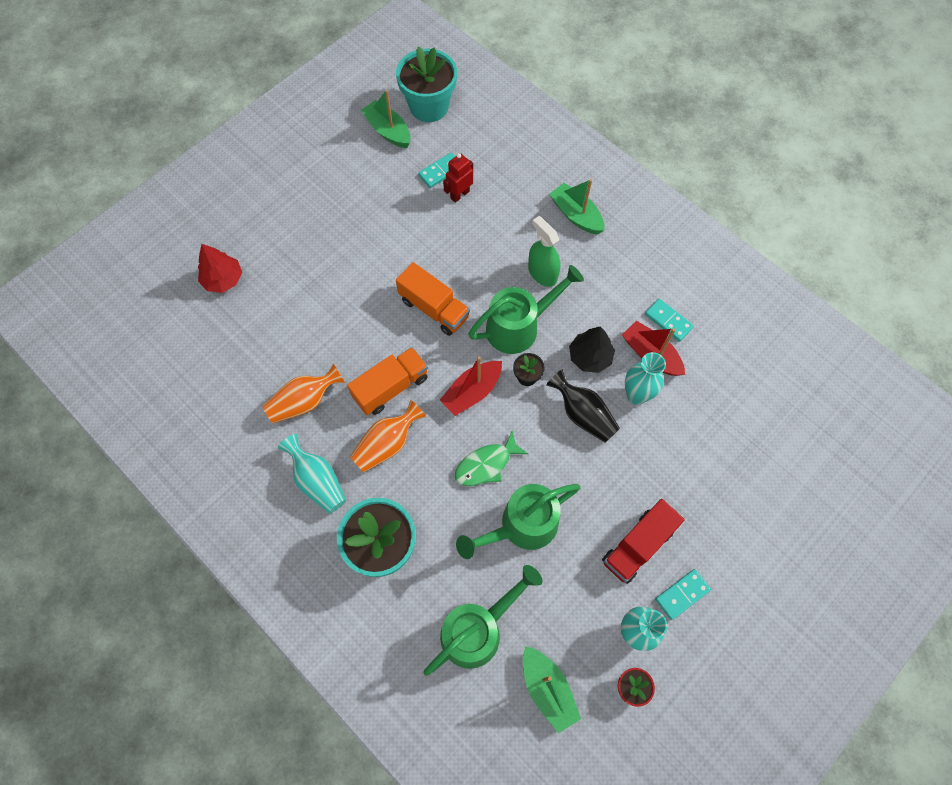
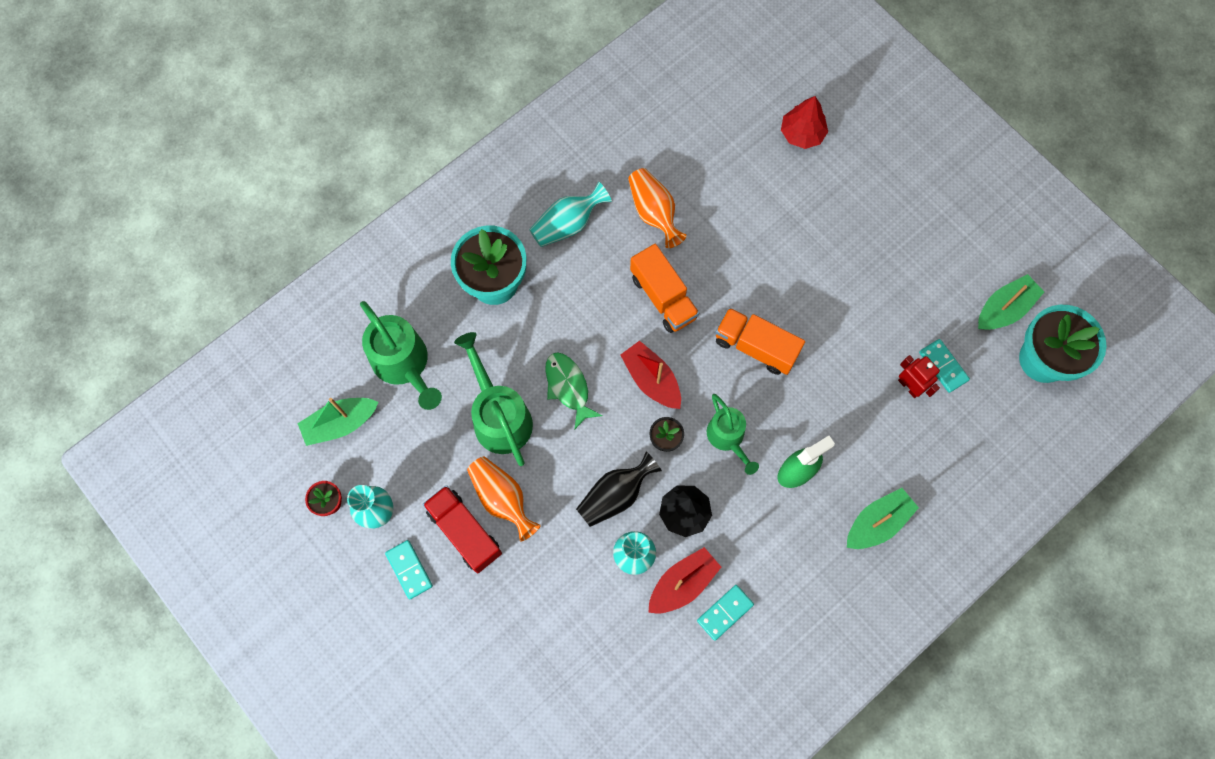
camera: 95 degrees right, 5 degrees up
(387, 444) = (600, 290): orange vase -> orange vase (502, 498)
(434, 308) = (755, 347): orange truck -> orange truck turned 75 degrees clockwise
(519, 326) = (728, 438): green watering can -> green watering can, size x0.64

